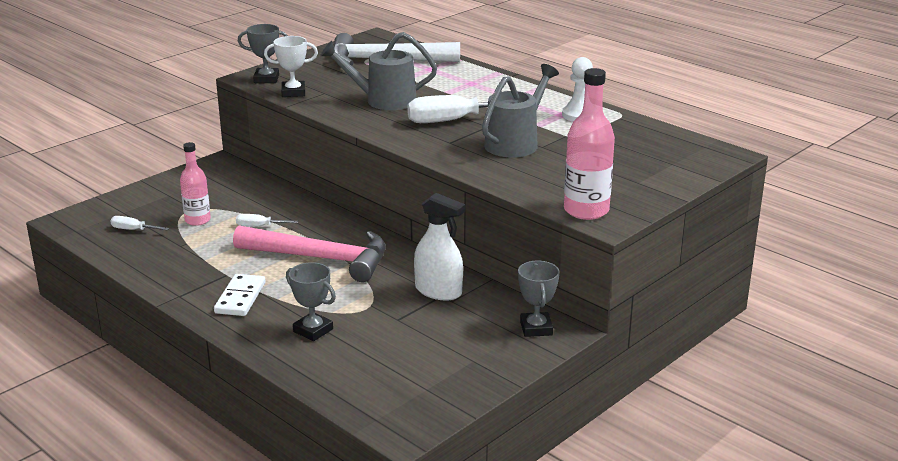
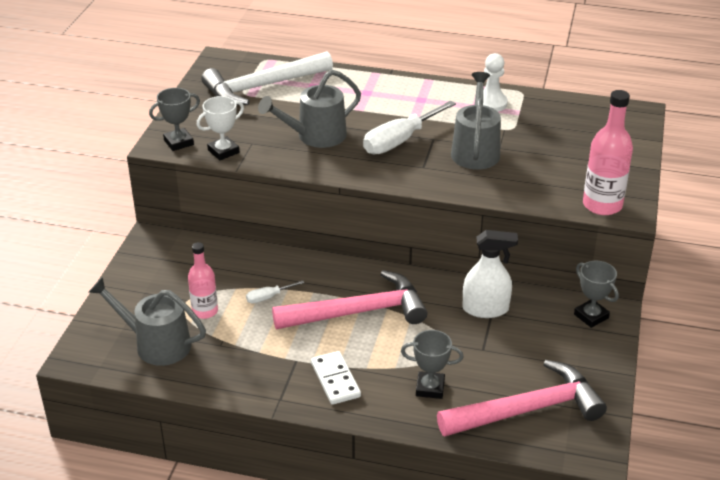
camera: 30 degrees left, 10 degrees up
(133, 230) = (156, 344): white screwdriver -> grey watering can
(381, 376) = (528, 409): none -> pink hammer

